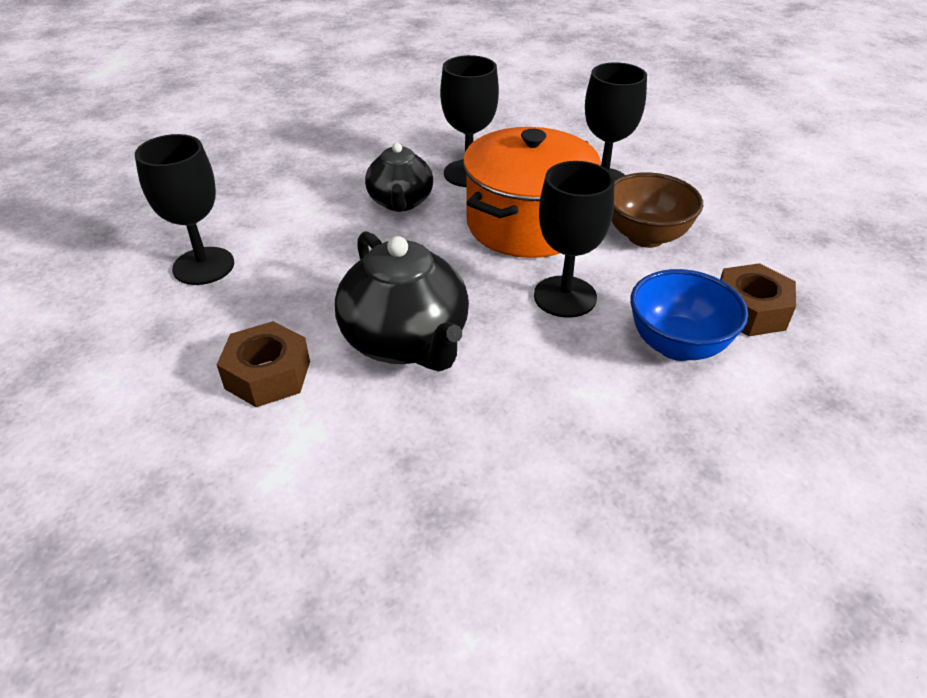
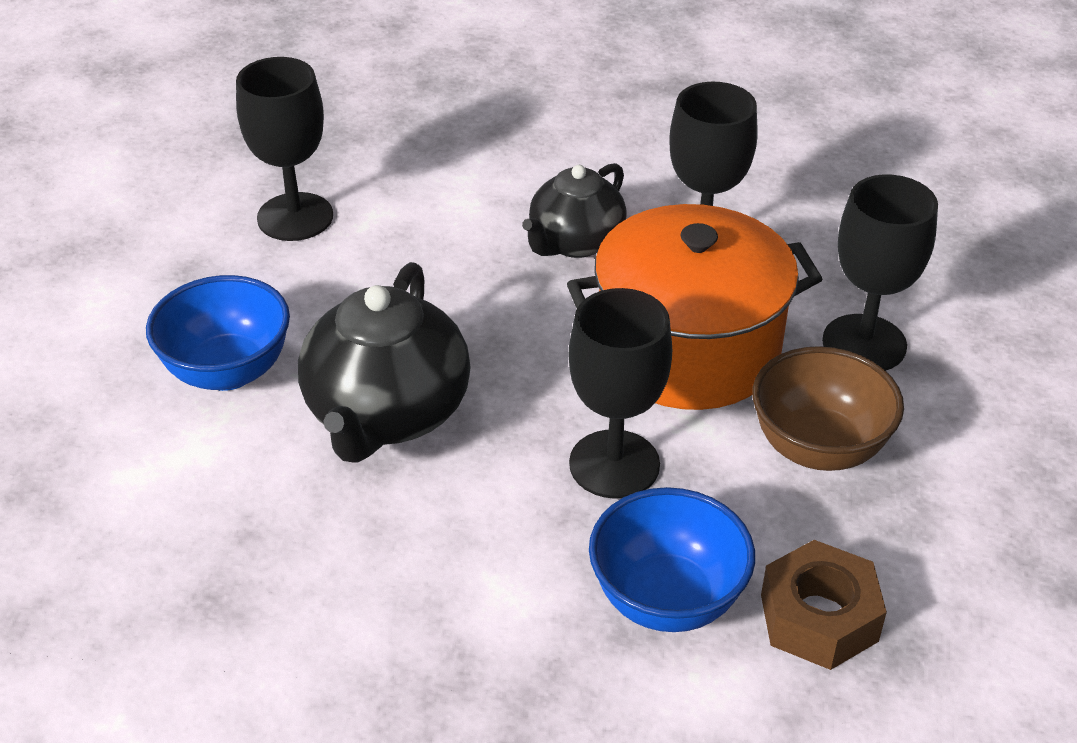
camera: 40 degrees right, 0 degrees up
(268, 375) = (228, 371): brown nut -> blue bowl

